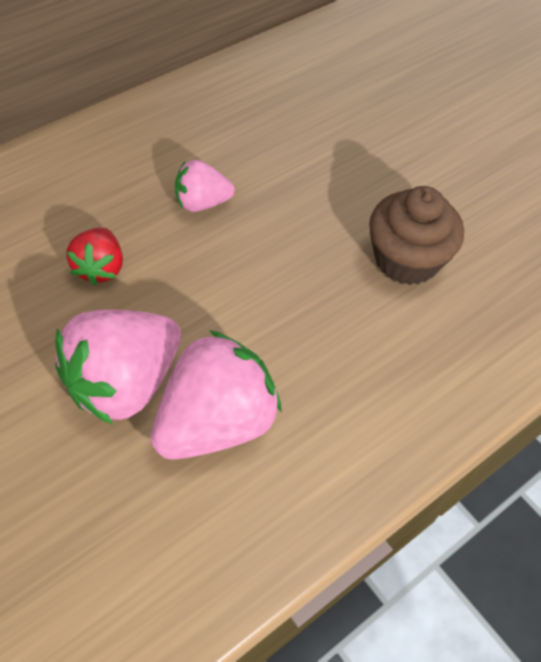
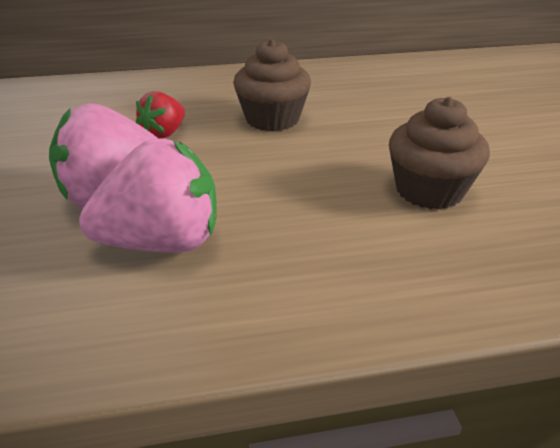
camera: 30 degrees right, 20 degrees down
(202, 203) = (272, 119): pink strawberry -> brown cupcake

